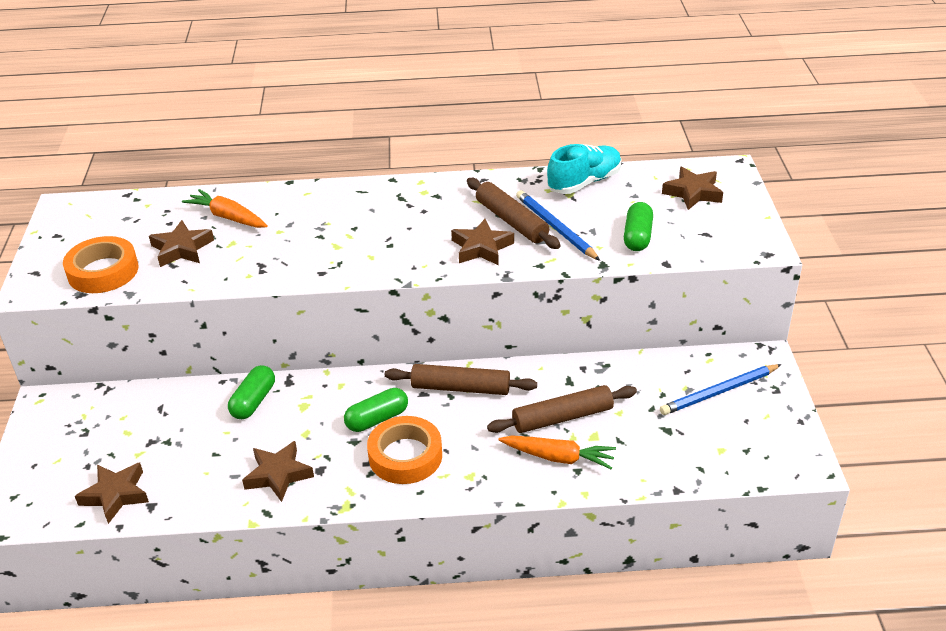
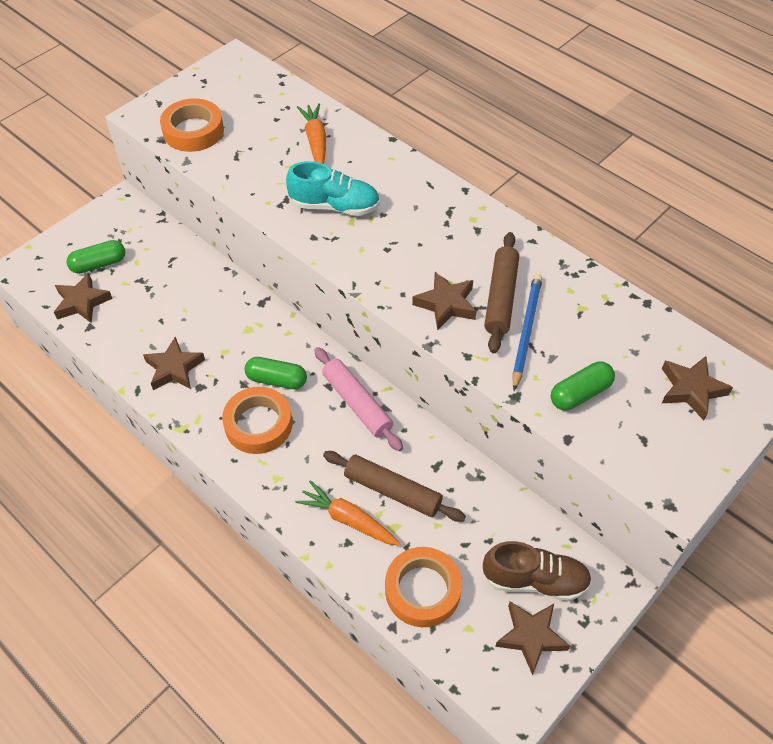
camera: 45 degrees right, 15 degrees up
(182, 249) = (257, 147): brown star -> brown star (531, 636)
(253, 401) = (225, 300): green capsule -> green capsule (99, 264)
(460, 388) = (357, 403): brown rolling pin -> pink rolling pin
(558, 457) = (348, 520): orange carrot -> orange carrot turned 150 degrees clockwise
(584, 182) = (609, 306): turquoise shoe -> turquoise shoe (334, 206)
(664, 454) = (422, 590): none -> orange tape
(719, 392) = (535, 580): blue pencil -> brown shoe

